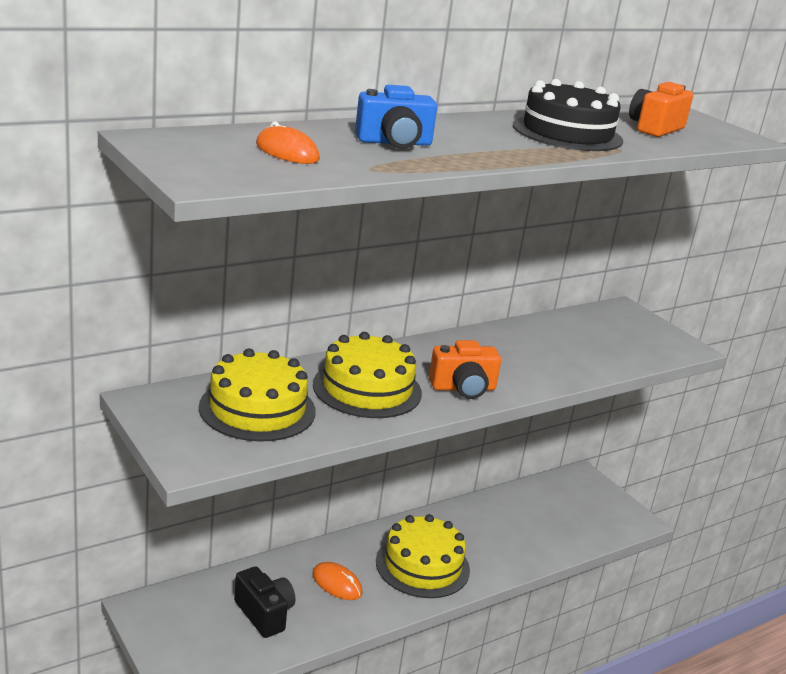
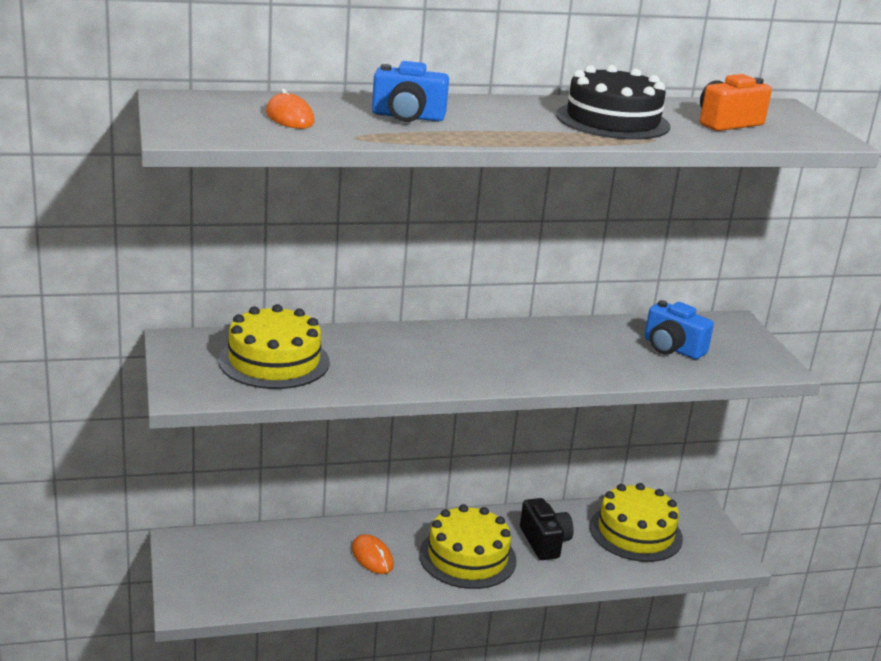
camera: 20 degrees right, 0 degrees up
(264, 614) = (289, 569): black camera -> black camera (544, 542)
(367, 389) = (392, 359): yellow cake -> yellow cake (635, 532)
(463, 388) = (490, 371): orange camera -> none
(595, 341) = (672, 348): none -> blue camera

